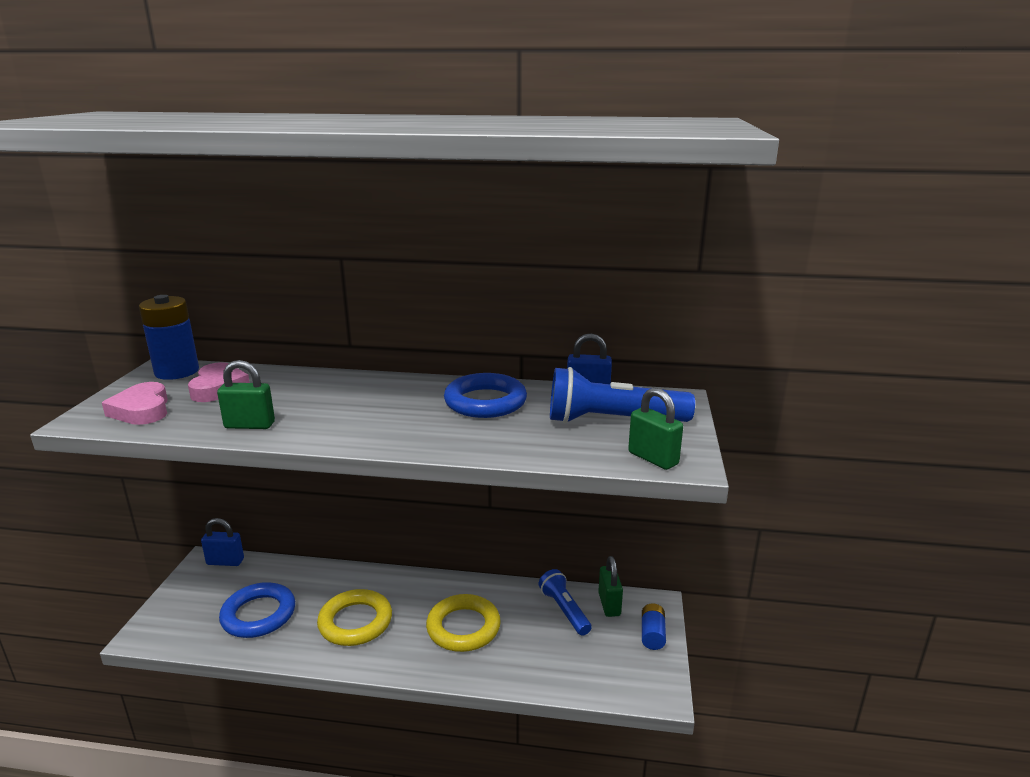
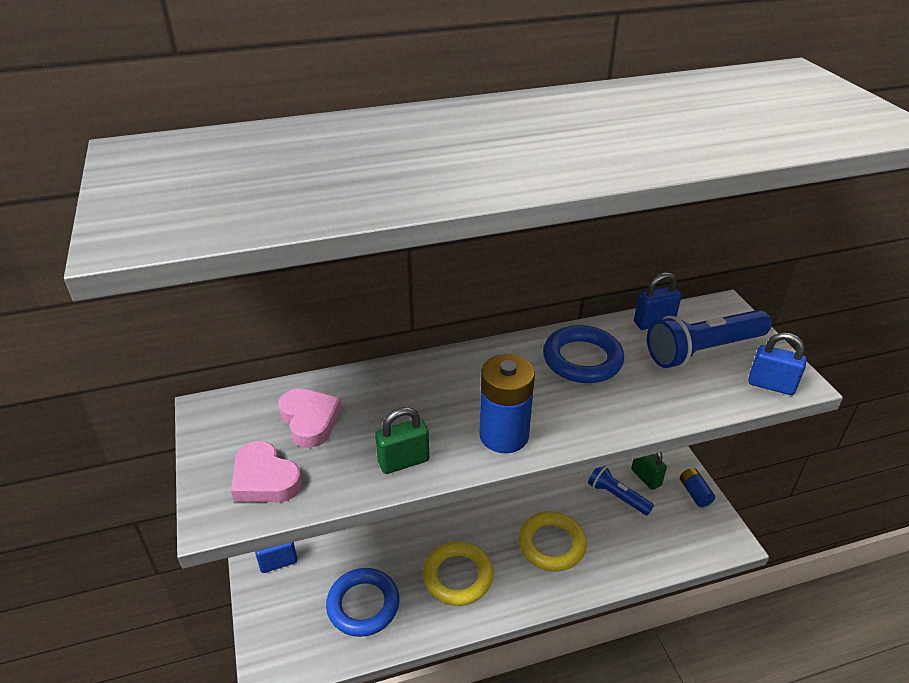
camera: 25 degrees left, 15 degrees up
(177, 371) = (234, 411): blue battery -> blue battery (504, 435)
(653, 458) = (771, 385): green padlock -> blue padlock

